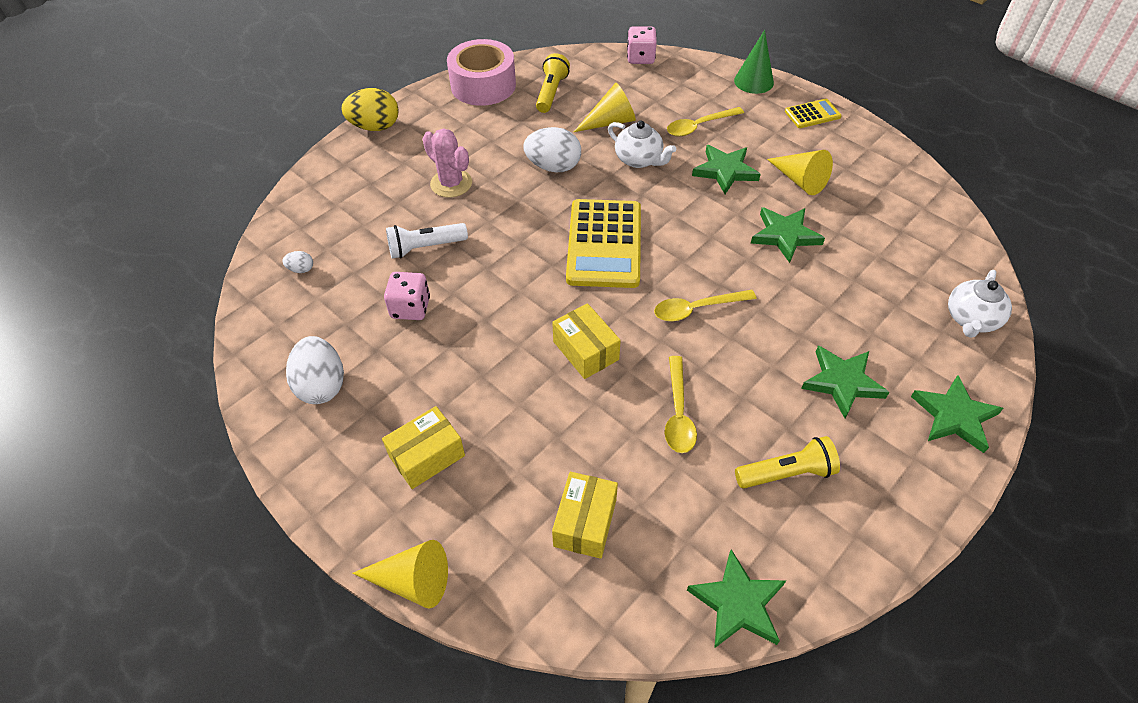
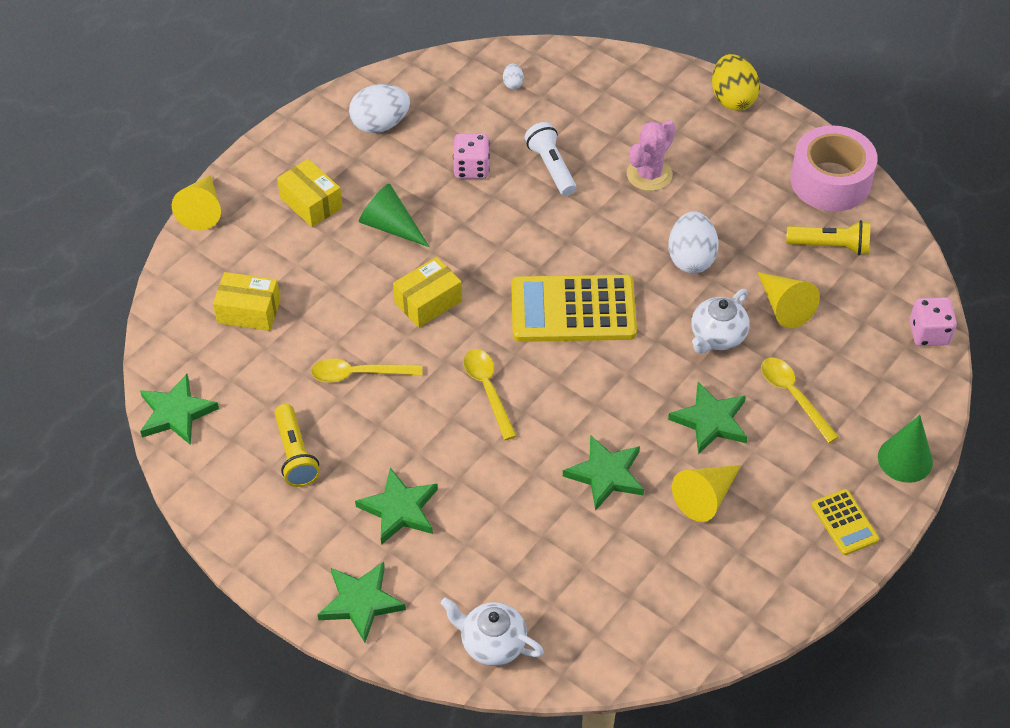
camera: 85 degrees right, 0 degrees up
(477, 380) = (390, 226): none -> green cone

